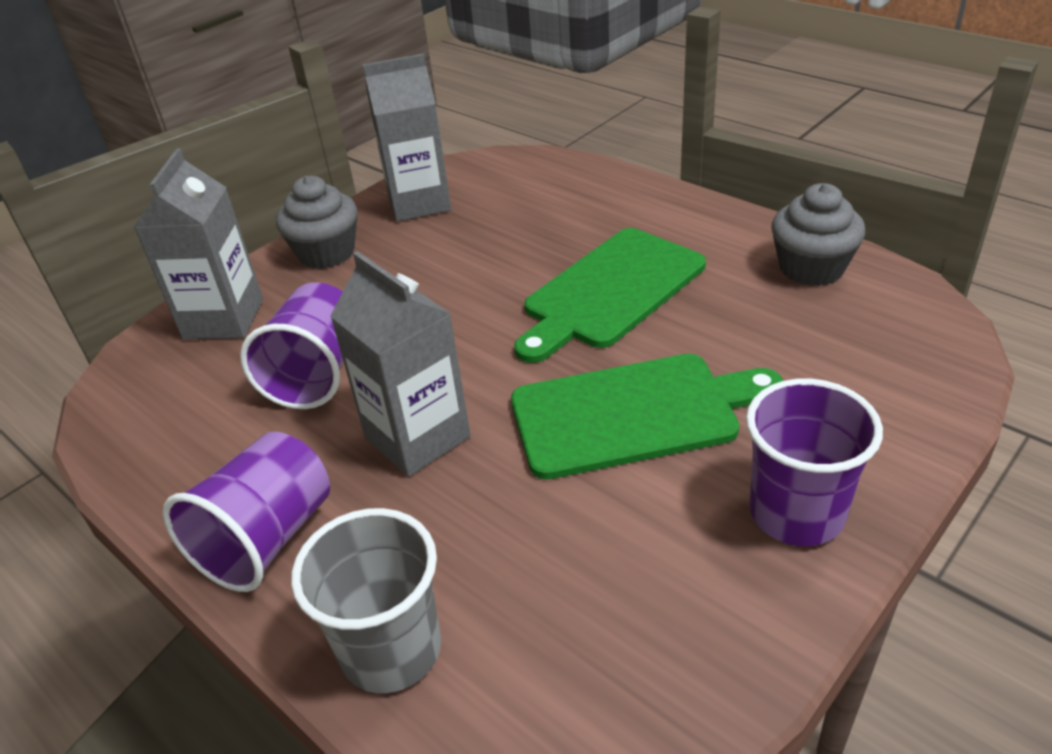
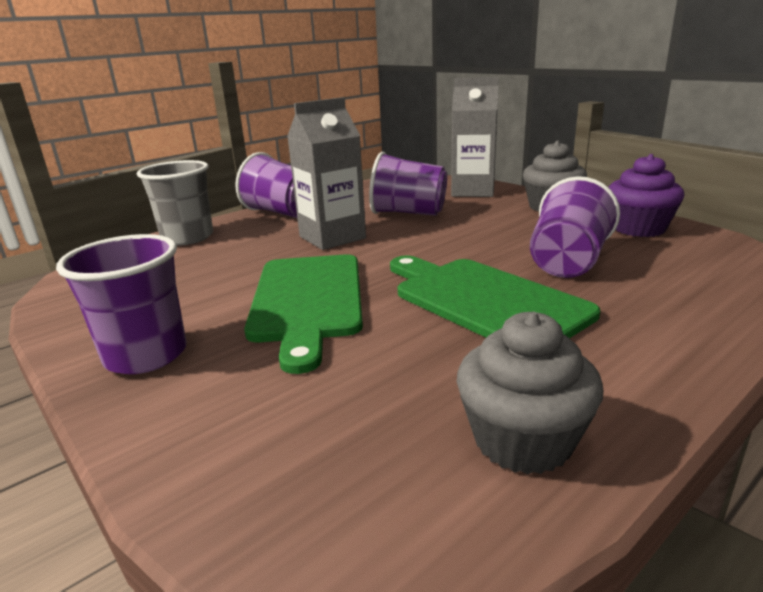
camera: 95 degrees right, 15 degrees down
(419, 203) = (638, 228): grey carton -> purple cupcake
(513, 245) = (568, 262): none -> purple cup

